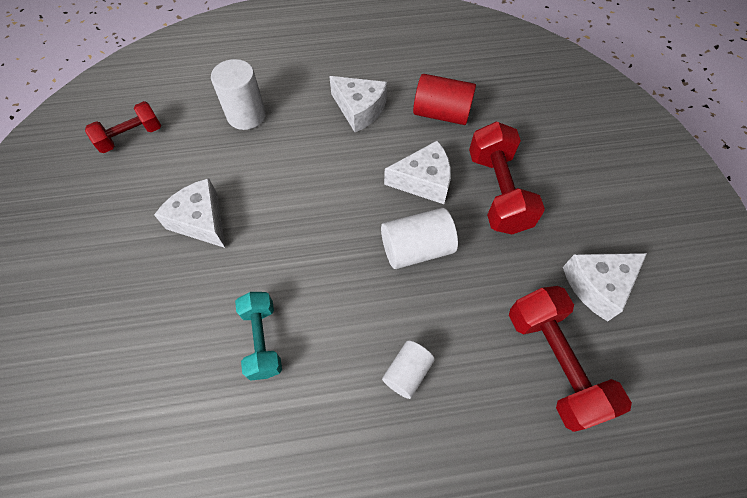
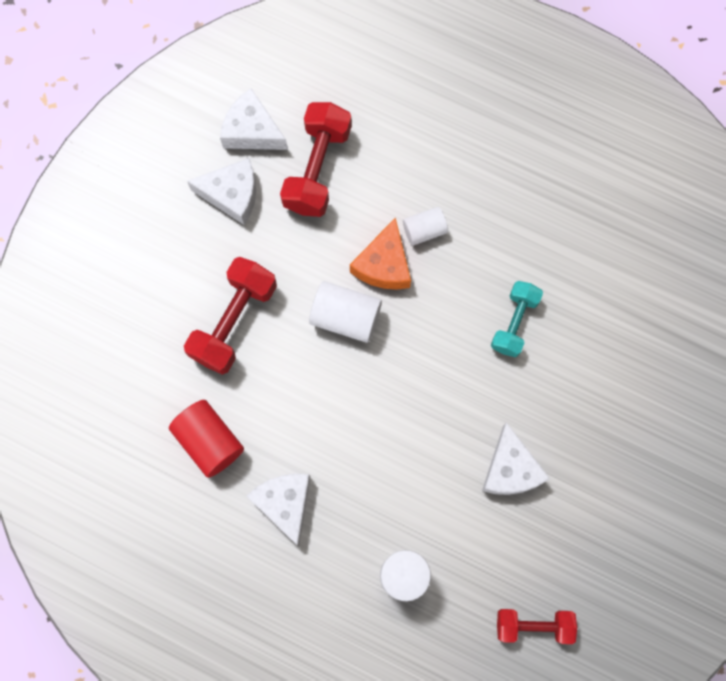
camera: 145 degrees left, 15 degrees up
(419, 313) = (384, 264): none -> orange cheese
(423, 181) = (288, 377): white cheese -> white cheese (252, 131)

